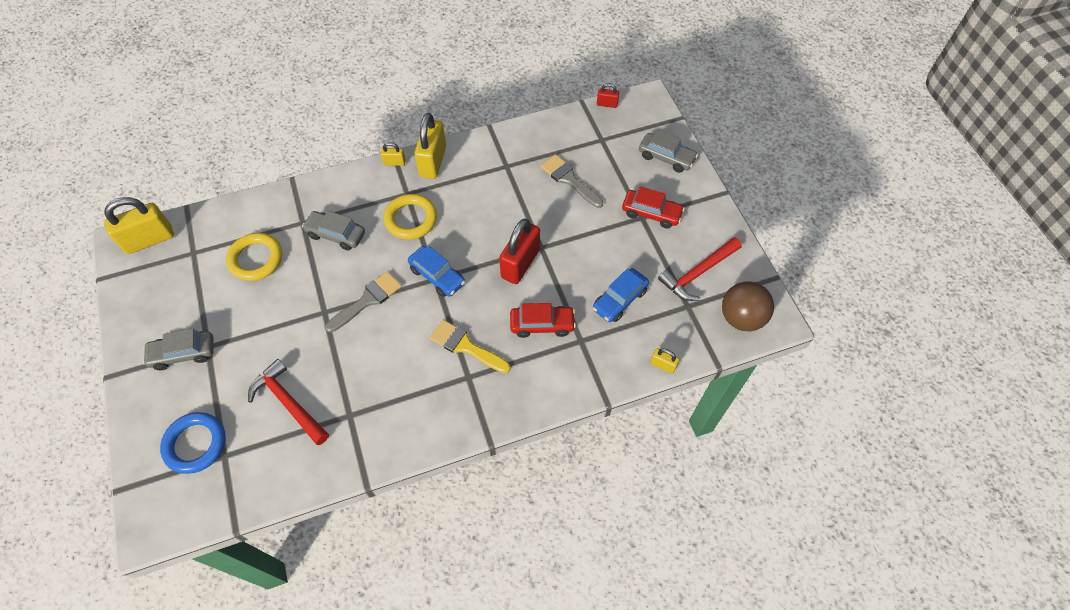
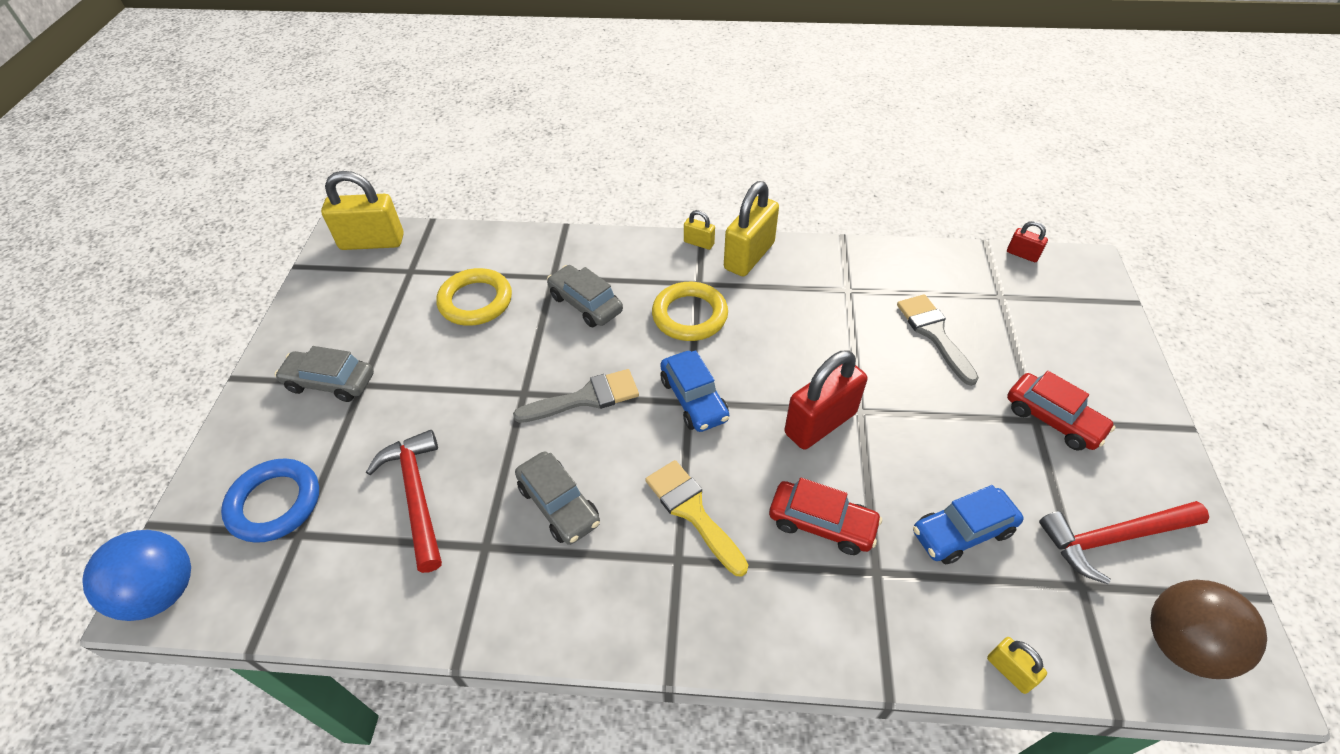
camera: 25 degrees right, 10 degrees down
(155, 523) = (163, 592): none -> blue ball
(666, 157) = (1098, 348): grey car -> grey car (559, 504)

